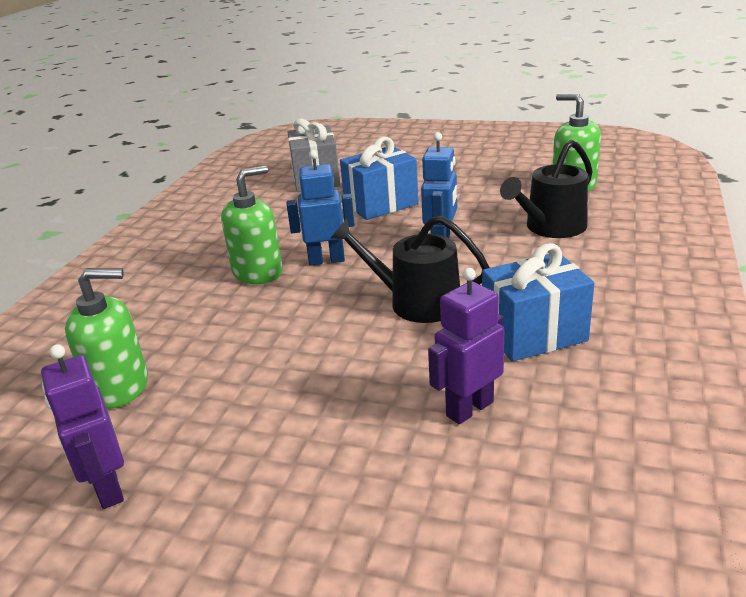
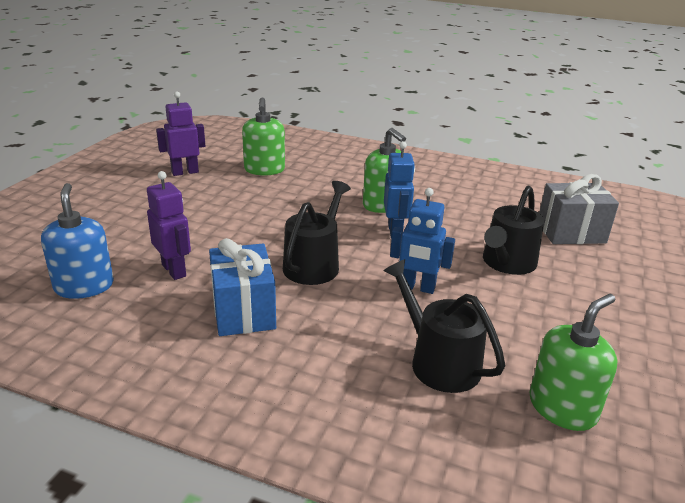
camera: 90 degrees right, 0 degrees up
(381, 204) = (507, 263): blue gift -> black watering can
(549, 491) = (84, 286): none -> blue soap dispenser

